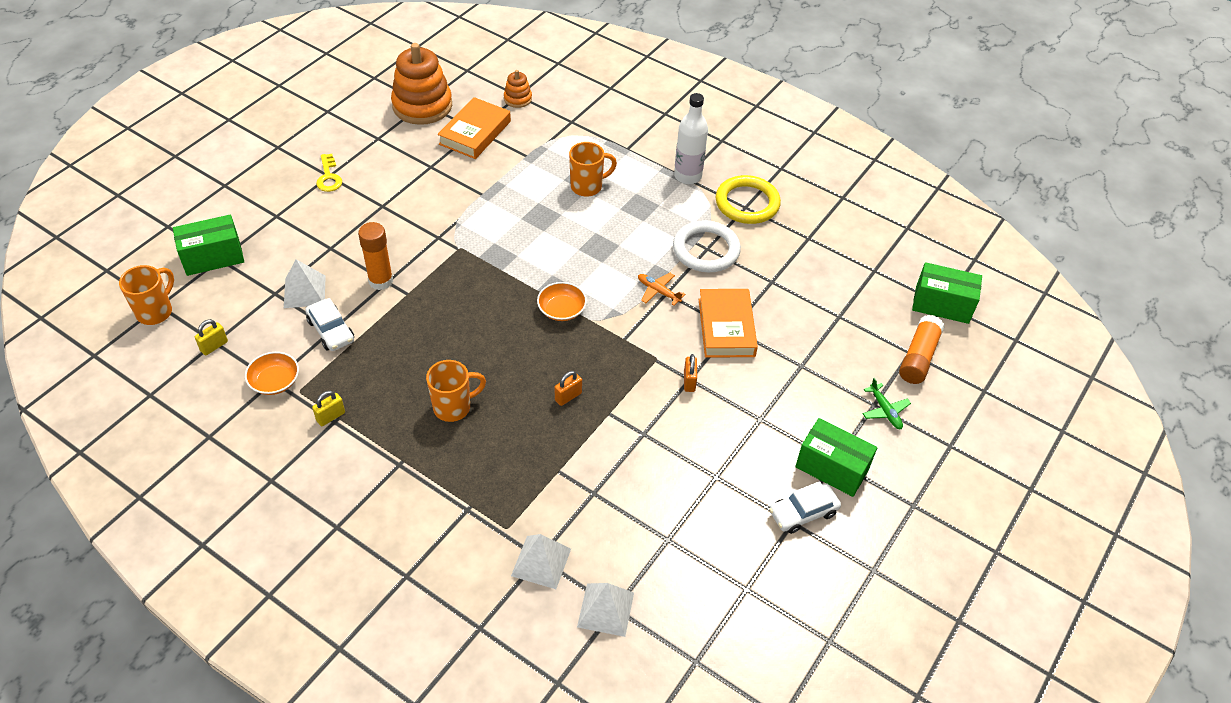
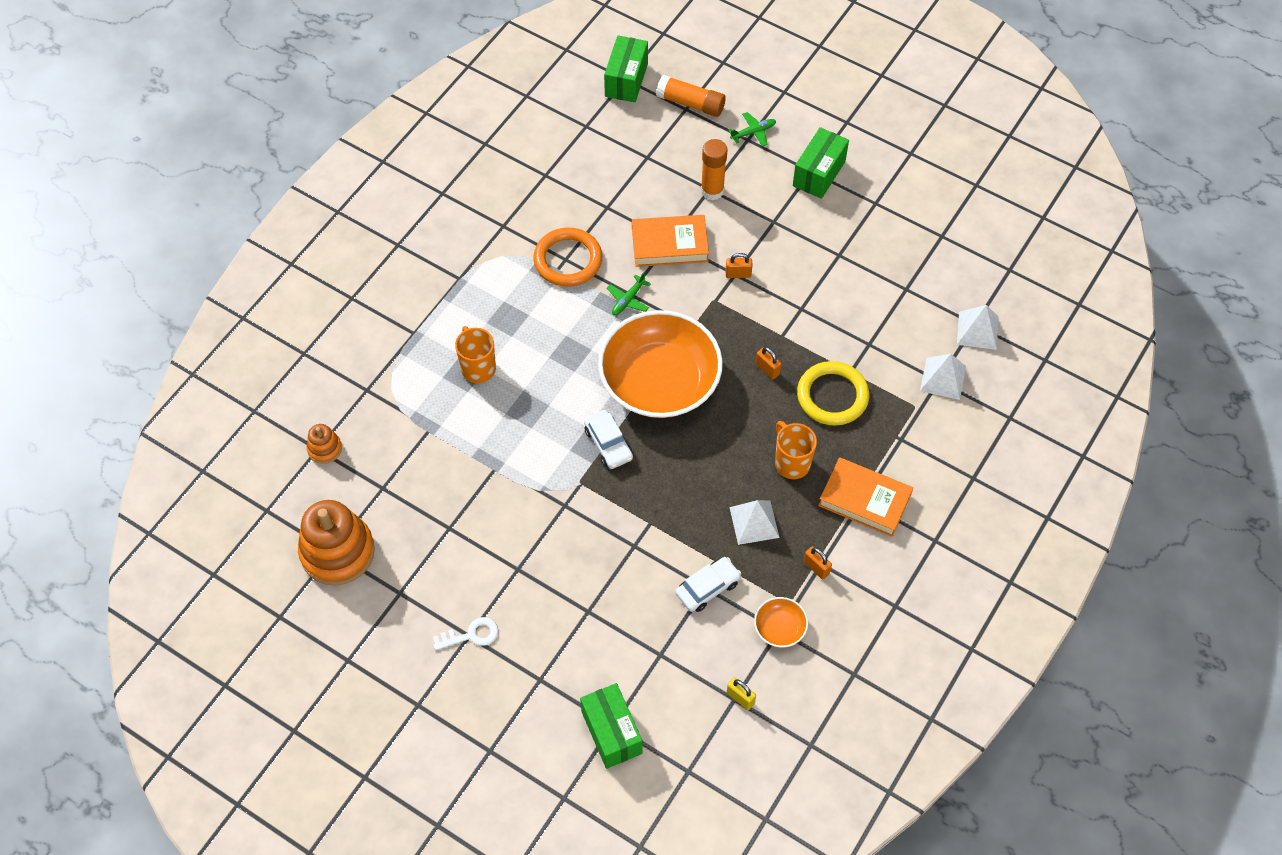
camera: 90 degrees left, 10 degrees up
(155, 311) = (698, 772): orange mug -> none
(304, 291) = (655, 624): white pyramid -> white pyramid (754, 522)
(329, 177) = (471, 635): yellow key -> white key
(331, 417) = (816, 567): yellow padlock -> orange padlock
(381, 281) = (634, 552): orange glue stick -> orange glue stick (712, 190)
(475, 133) = (388, 488): orange book -> orange book (864, 500)
(562, 310) = (660, 381): orange bowl -> orange bowl, size x2.46
(658, 291) = (628, 299): orange plane -> green plane
(687, 176) = (458, 276): white bottle -> none
(706, 250) = (568, 260): white ring -> orange ring
(747, 203) = (497, 224): yellow ring -> yellow ring (832, 396)
(803, 512) = (865, 195): white car -> white car (608, 444)

